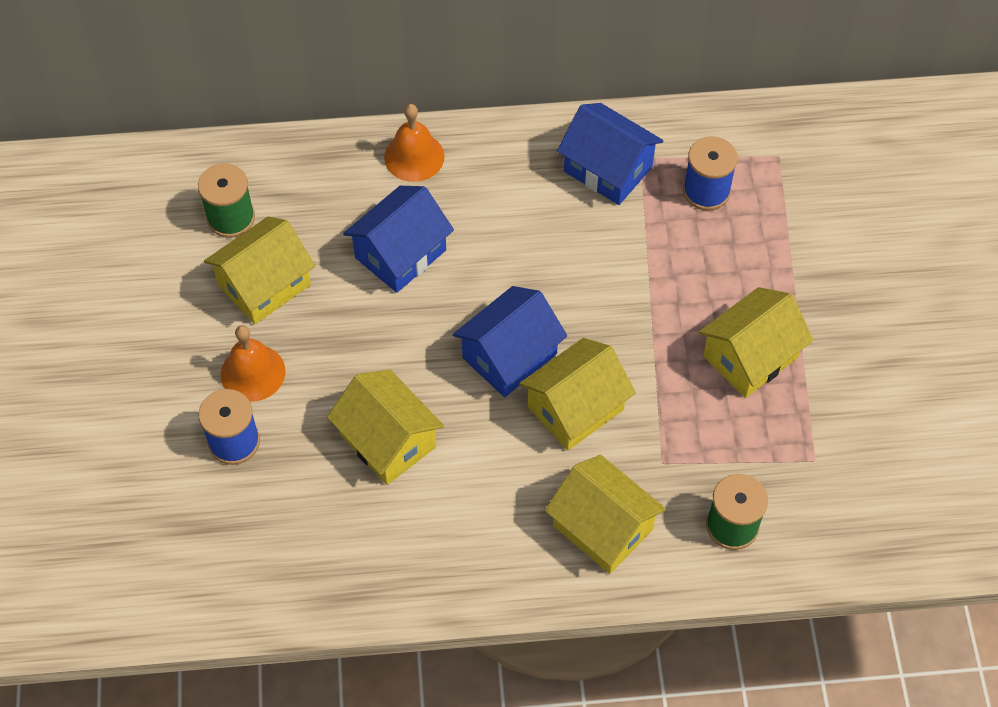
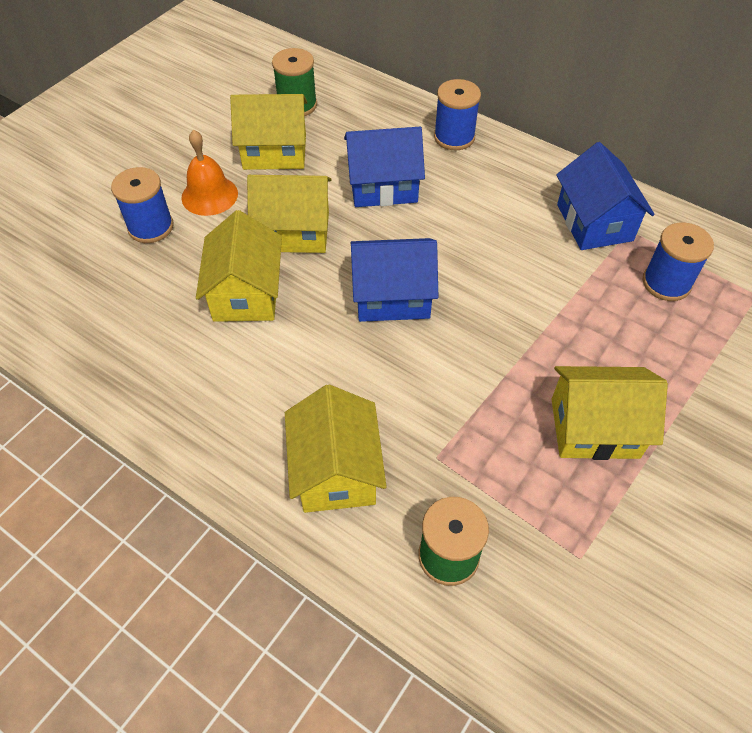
camera: 40 degrees right, 5 degrees down
(414, 156) = (454, 137): orange bell -> blue spool
(575, 408) = (405, 366): yellow house -> yellow house (294, 232)

